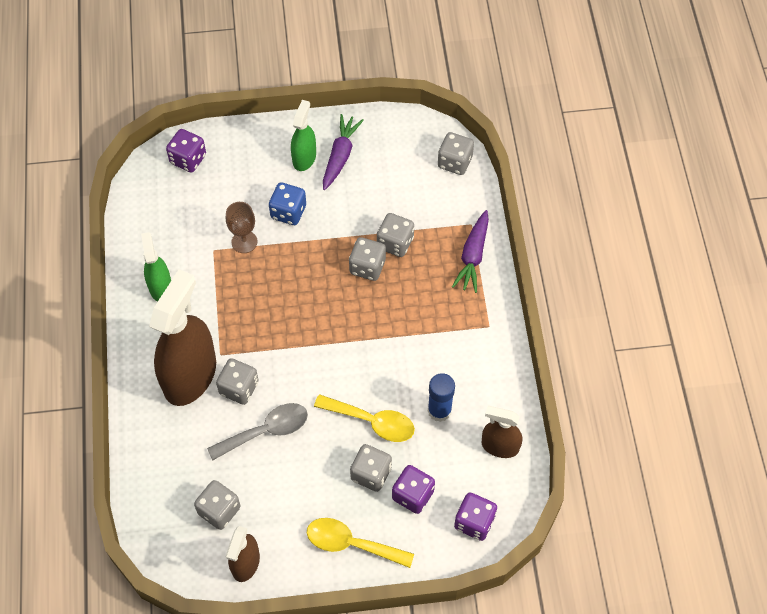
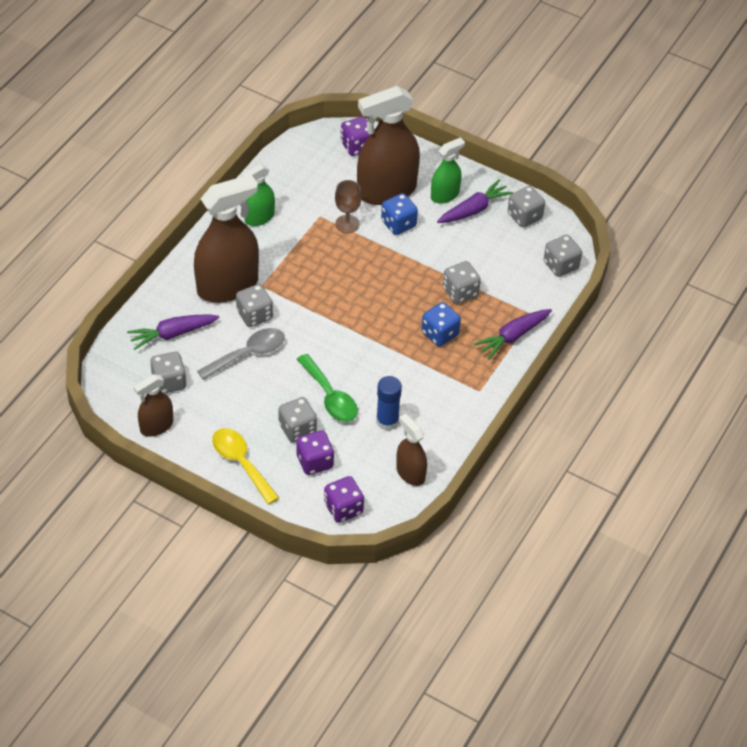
camera: 35 degrees right, 10 degrees down
(160, 287) = (259, 217): green spray bottle -> green spray bottle turned 150 degrees counterclockwise
(181, 459) = (172, 334): none -> purple carrot
(251, 186) = (386, 191): none -> brown spray bottle
(266, 431) = (248, 354): grey spoon -> grey spoon turned 45 degrees counterclockwise
(367, 267) = (423, 295): grey dice -> grey dice (524, 216)
(372, 421) = (330, 396): yellow spoon -> green spoon
(412, 295) = (440, 334): none -> blue dice

